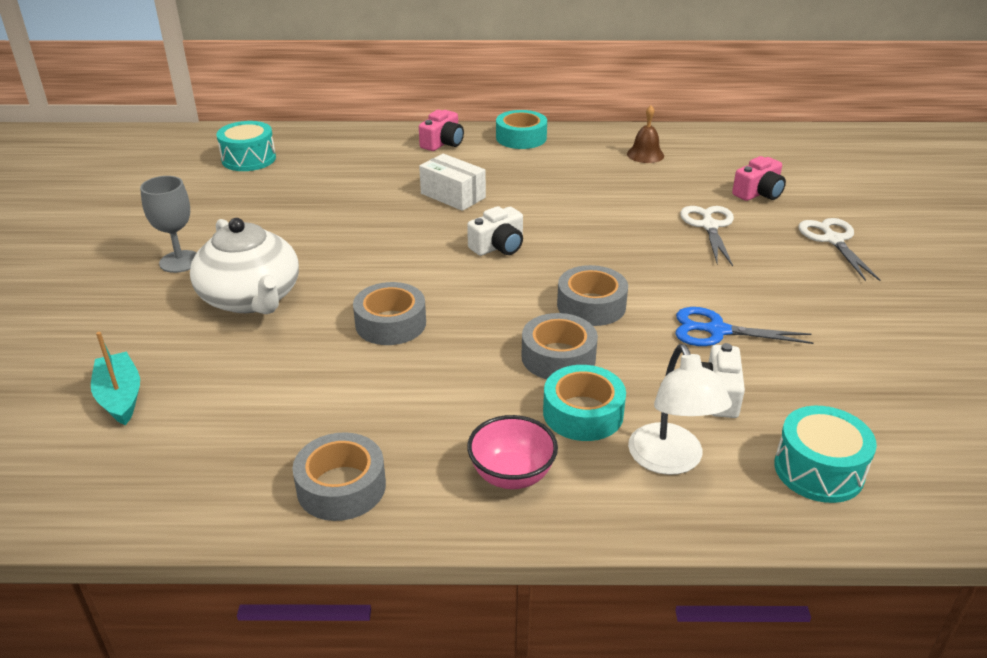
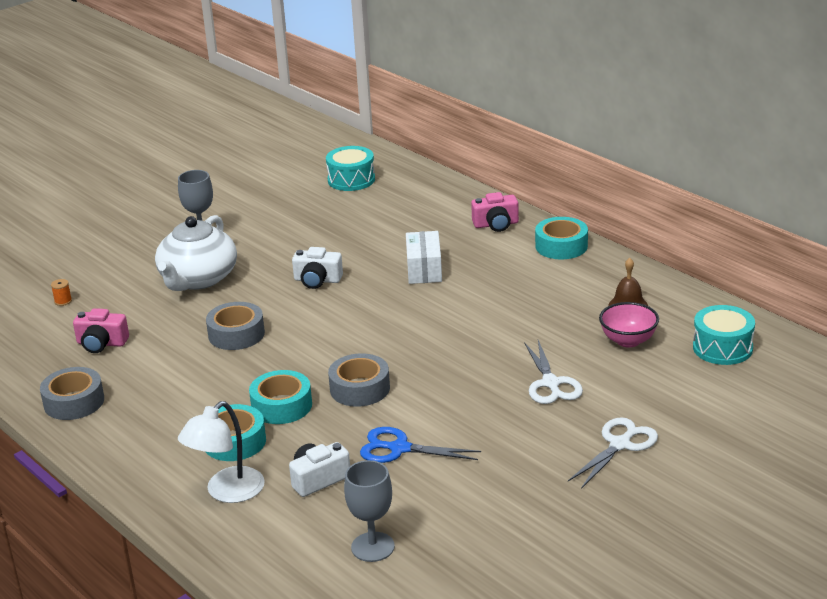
camera: 50 degrees right, 5 degrees down
(120, 397) = (63, 301): turquoise boat -> orange spool
(498, 246) = (382, 320): white camera -> white camera (317, 280)
(512, 475) = (147, 446): pink bowl -> pink bowl (628, 341)
(558, 357) = (281, 406): grey tape -> turquoise tape
(709, 226) = (550, 383): white scissors -> white scissors turned 120 degrees clockwise
(717, 330) = (399, 448): blue scissors -> blue scissors turned 45 degrees counterclockwise
(758, 193) = (647, 381): pink camera -> pink camera (101, 343)
(818, 470) = (287, 549): turquoise drum -> turquoise drum (722, 348)
(865, 417) = (372, 547): none -> grey goblet

